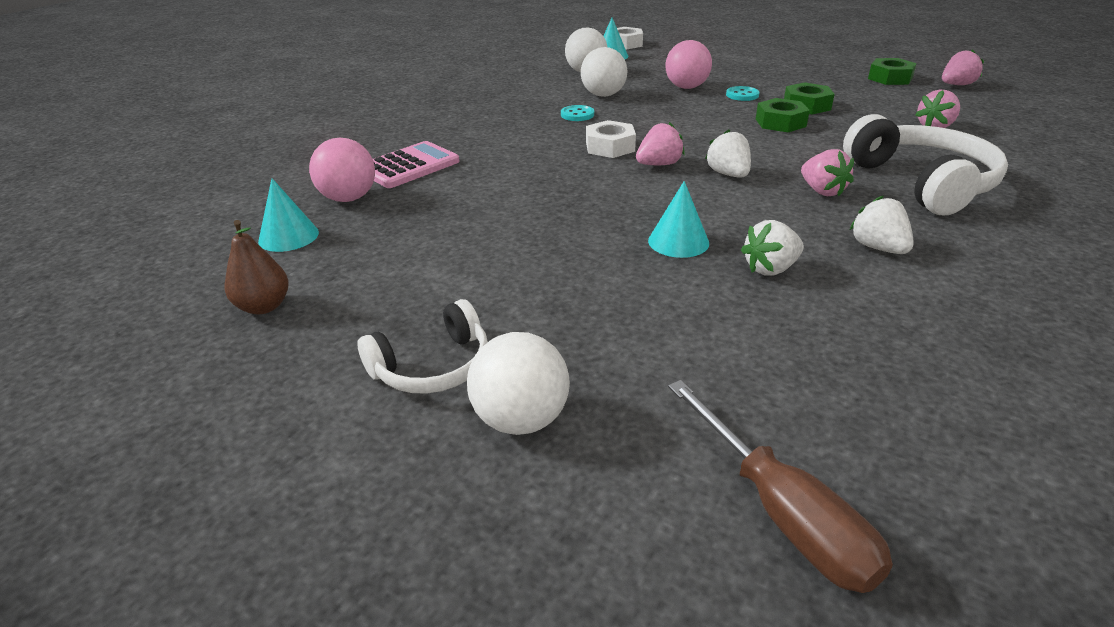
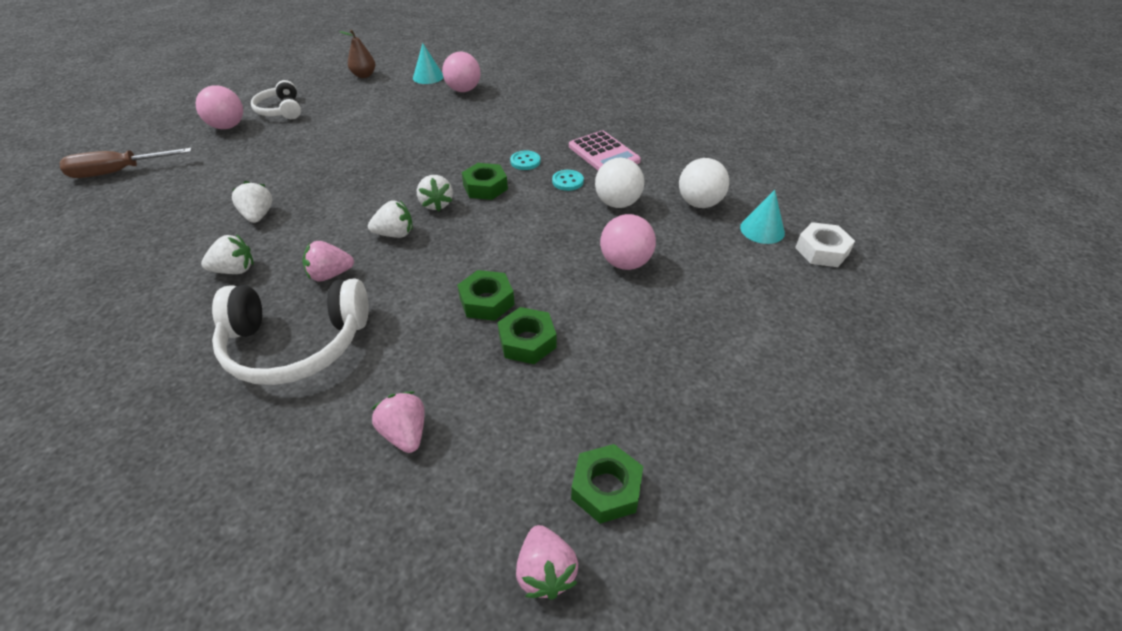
camera: 100 degrees right, 10 degrees up
(409, 166) = (499, 107): pink calculator -> pink calculator (603, 154)
(521, 419) = (228, 126): white ball -> pink ball
(610, 147) = (485, 187): white nut -> green nut
(659, 164) = (436, 204): pink strawberry -> white strawberry
(678, 241) = (319, 189): turquoise cone -> none
(742, 95) = (584, 299): turquoise button -> turquoise button (525, 161)

